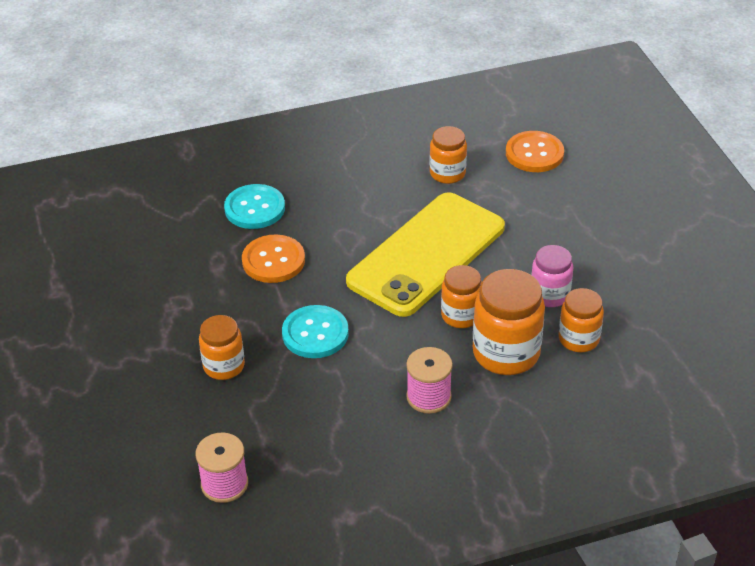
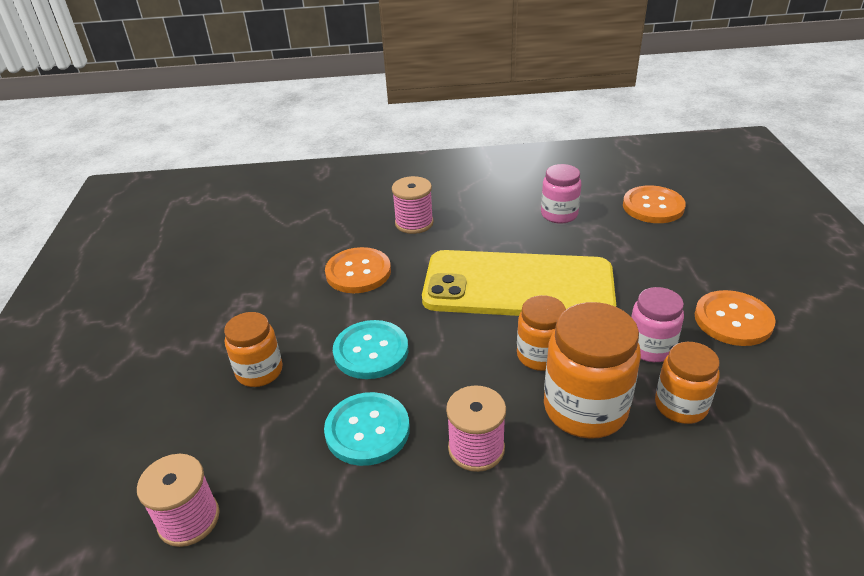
camera: 15 degrees right, 5 degrees down
(255, 208) = (361, 224): turquoise button -> turquoise button (367, 430)
(308, 200) = (414, 223): none -> pink spool
(427, 254) = (518, 286): yellow phone -> yellow phone turned 45 degrees clockwise
(447, 173) = (559, 214): orange jar -> pink jar
(614, 260) = (733, 320): none -> orange button

